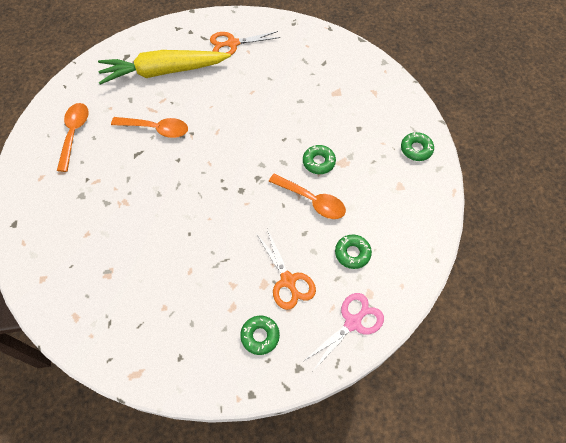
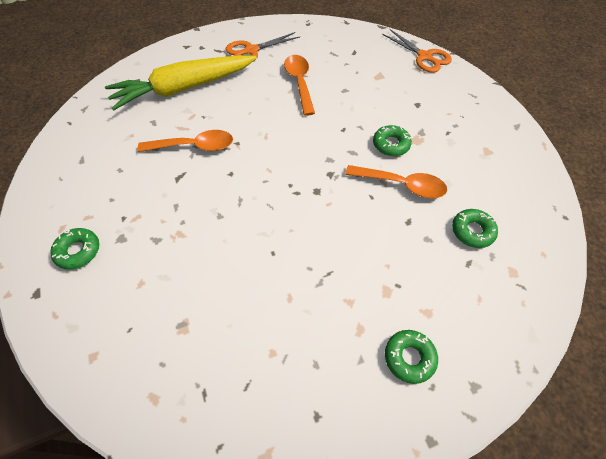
camera: 15 degrees left, 5 degrees down
(74, 133) = (94, 170): orange spoon -> orange spoon (299, 83)
(288, 281) = (414, 280): orange scissors -> orange scissors (424, 57)
(353, 322) = (511, 310): pink scissors -> none
(416, 149) = (485, 113): green donut -> green donut (78, 251)

